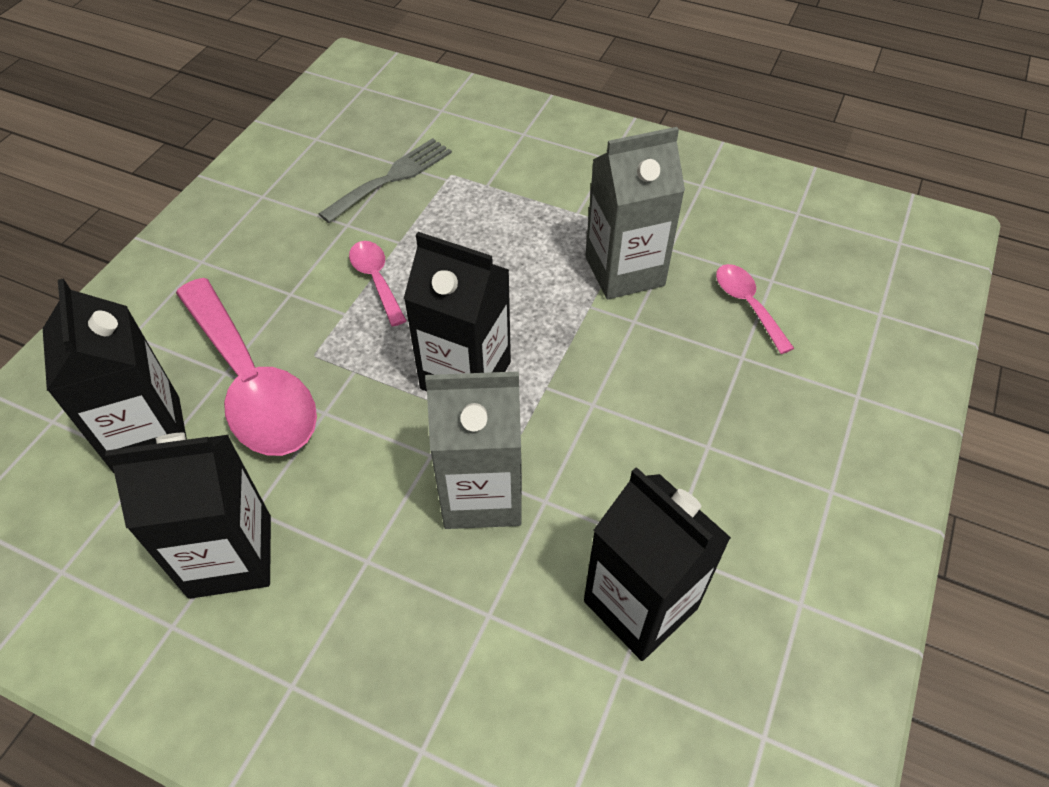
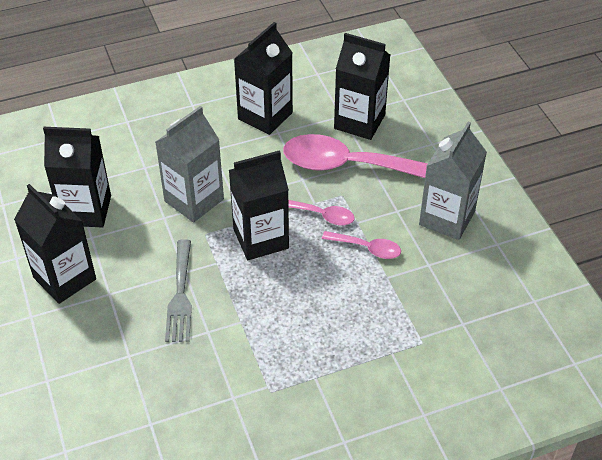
camera: 135 degrees right, 5 degrees down
(392, 178) = (450, 311): grey fork -> grey fork (180, 296)
(624, 271) = (244, 358): grey carton -> grey carton (447, 218)
(747, 305) = (151, 392): pink spoon -> pink spoon (322, 215)
(751, 511) = (64, 278): none -> black carton

